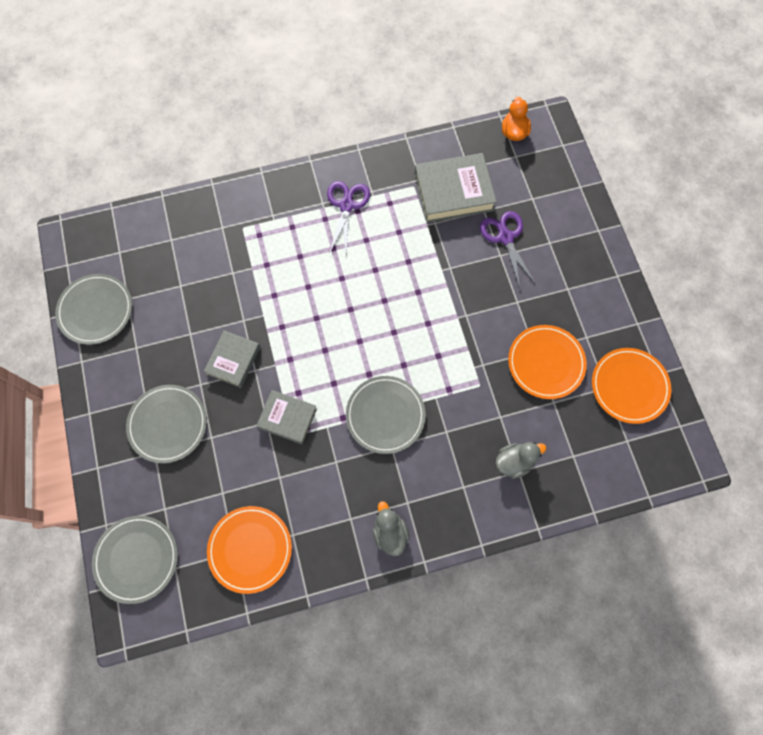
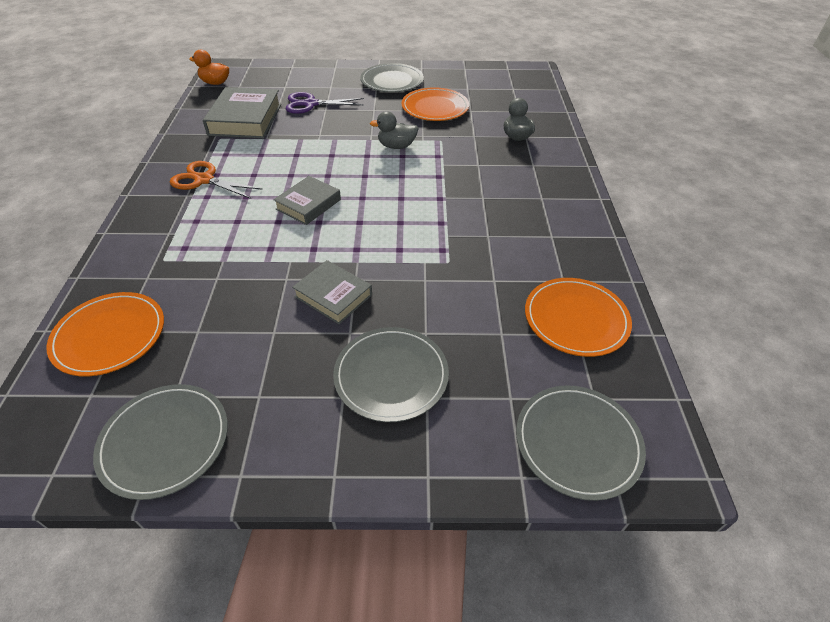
camera: 75 degrees left, 25 degrees down
(287, 418) = (426, 262): grey book -> grey book (308, 204)
(346, 205) = (204, 180): purple scissors -> orange scissors
(385, 415) = (449, 195): grey plate -> grey plate (392, 81)
(390, 532) = (569, 213): grey duck -> grey duck (396, 146)
(629, 386) = (470, 80): orange plate -> orange plate (109, 336)

